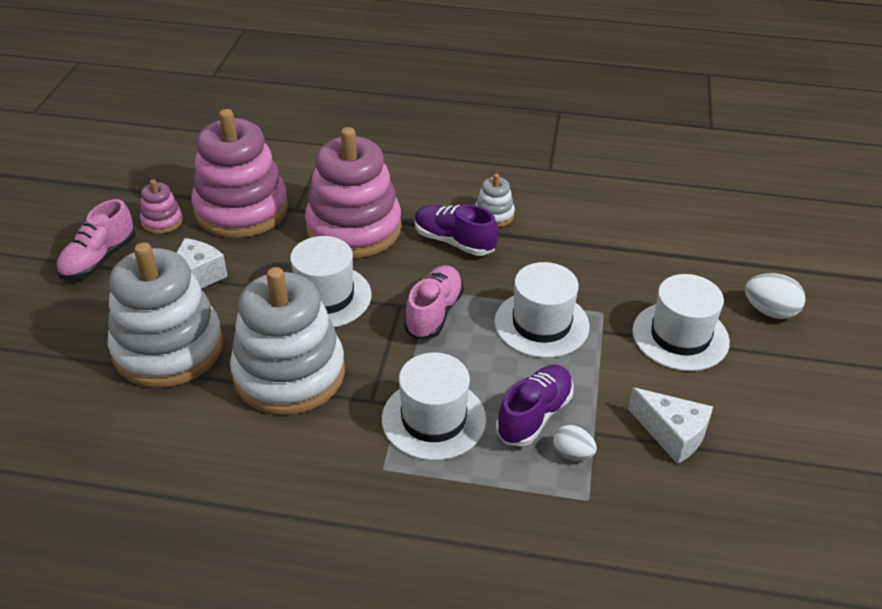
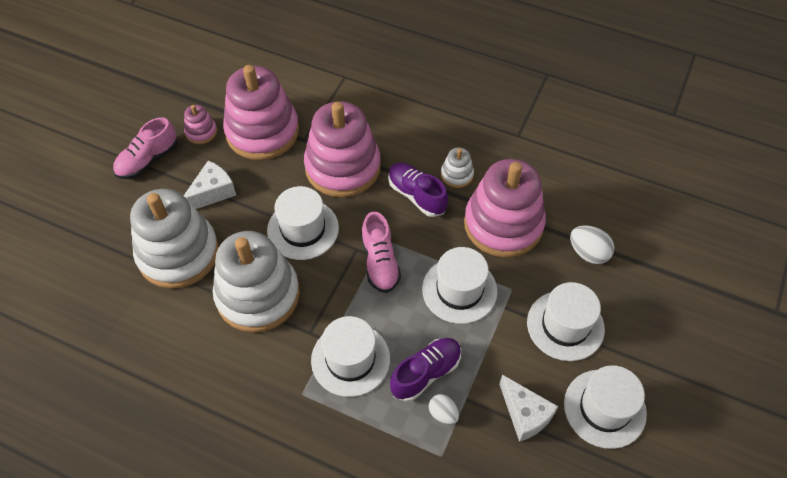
camera: 15 degrees right, 15 degrees up
(434, 313) = (380, 262): pink shoe -> pink shoe turned 135 degrees clockwise
(567, 252) = (503, 224): none -> pink stacking toy
(762, 409) = (604, 408): none -> white hat
(769, 311) = (648, 317): white egg -> white egg (588, 253)

